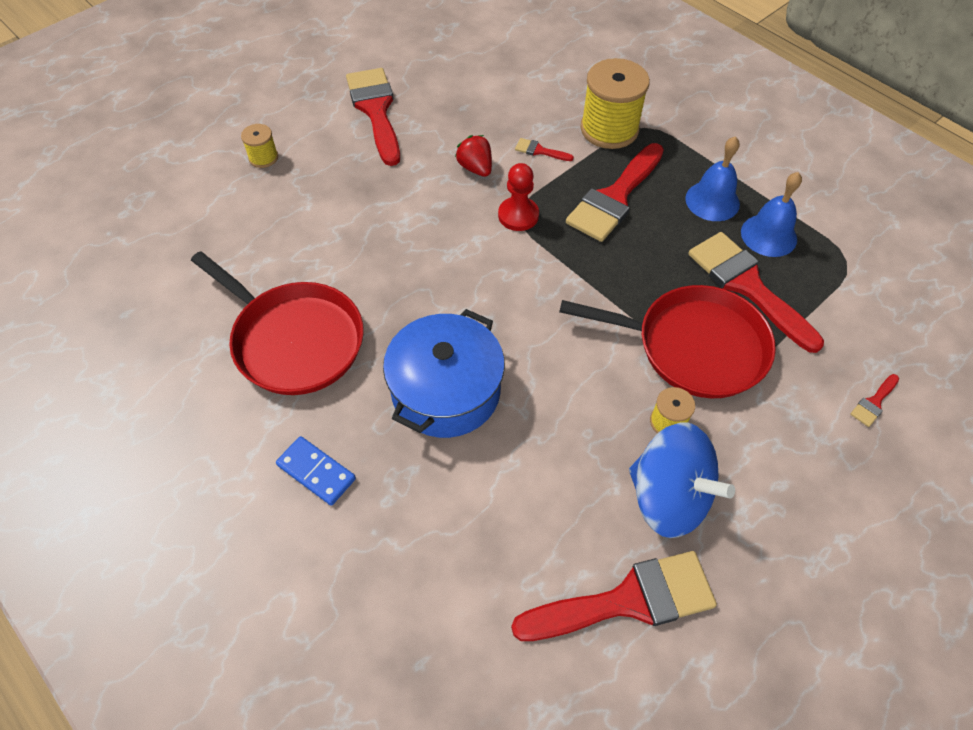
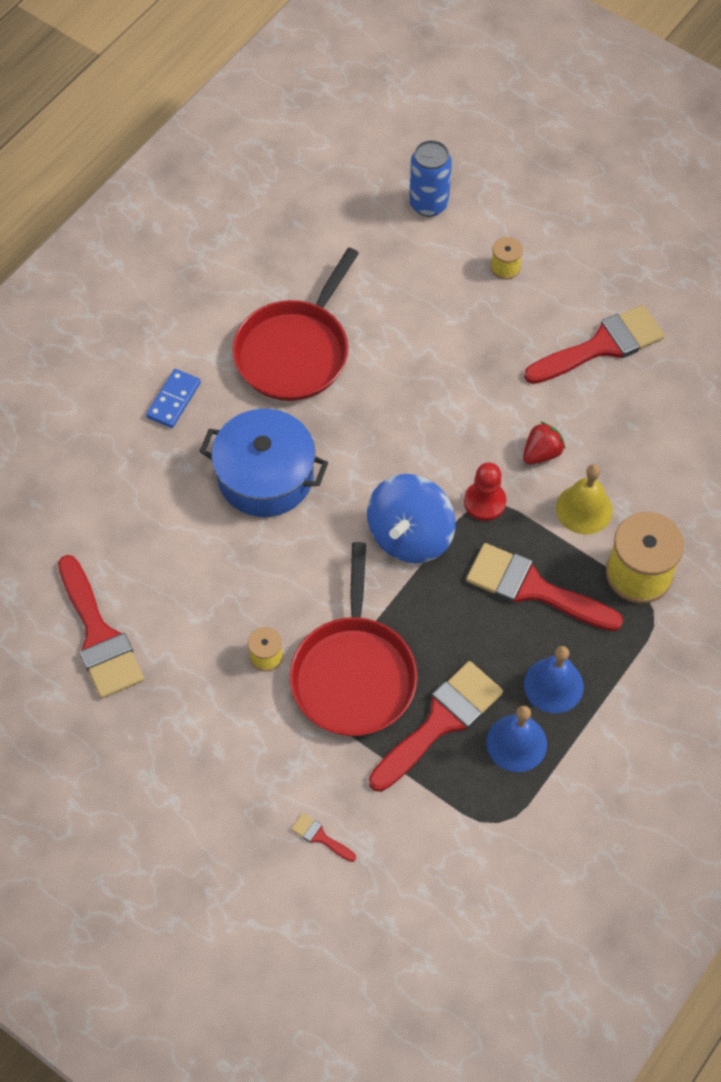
camera: 80 degrees right, 5 degrees up
(160, 200) = (428, 204): none -> blue can
(539, 151) = (584, 509): red brush -> yellow bell
(668, 497) = (192, 661): blue spinning top -> blue spinning top (410, 535)

